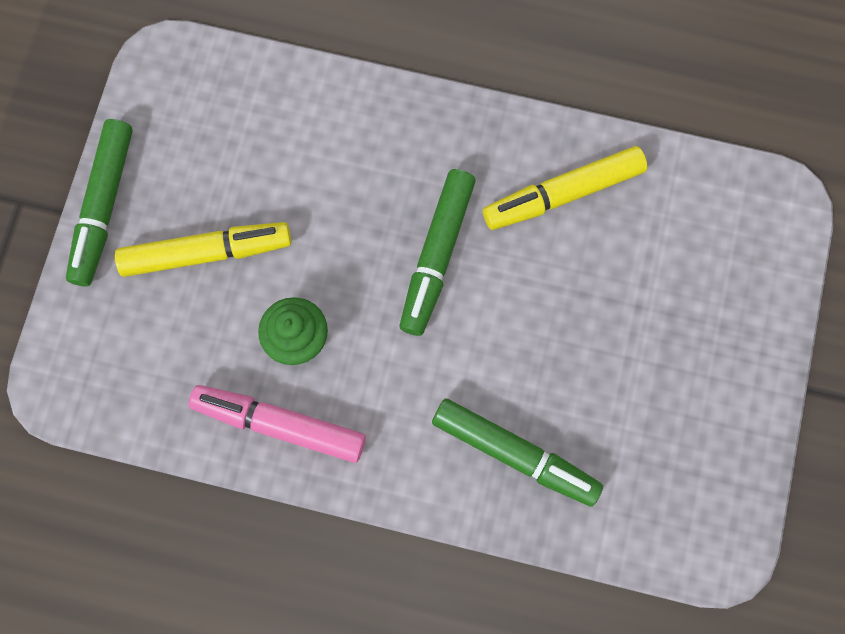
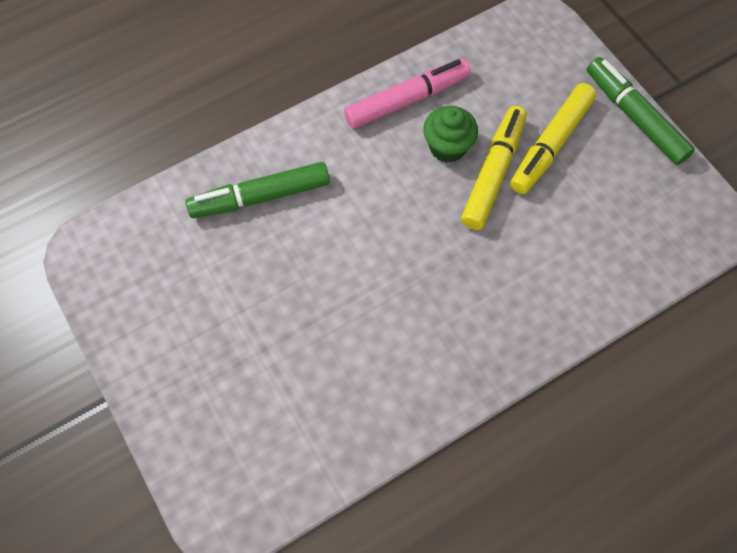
camera: 135 degrees right, 10 degrees down
(437, 255) = (421, 263): green marker -> none
(563, 194) = (384, 377): yellow marker -> yellow marker (493, 173)

